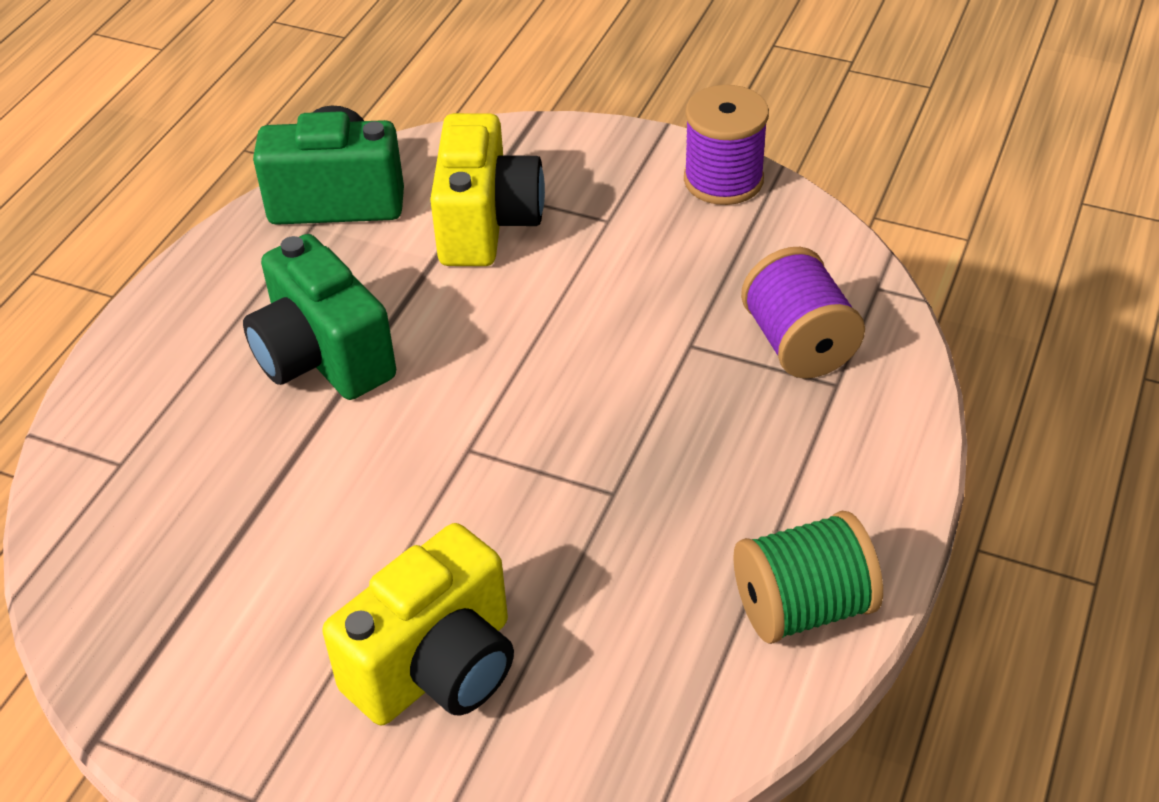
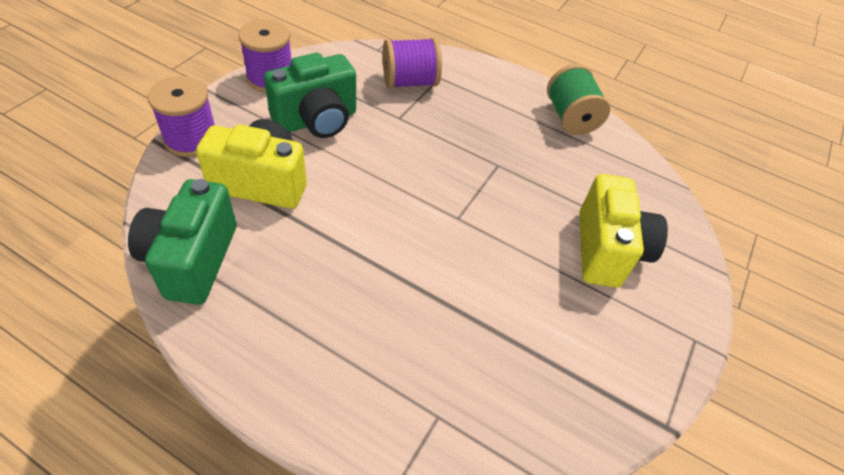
camera: 90 degrees left, 5 degrees up
(323, 358) = (362, 282): green camera -> green camera (317, 120)
(436, 667) = (607, 250): yellow camera -> yellow camera turned 45 degrees clockwise
(552, 141) = (191, 139): none -> purple spool

